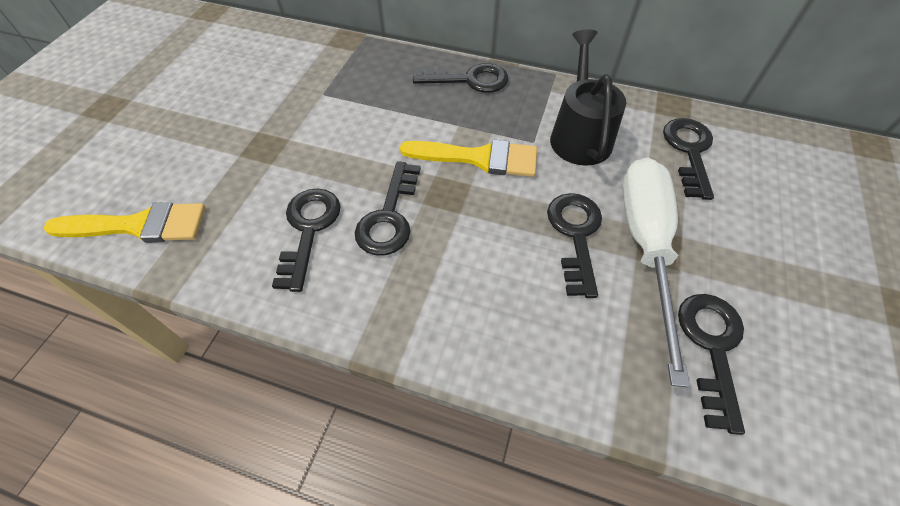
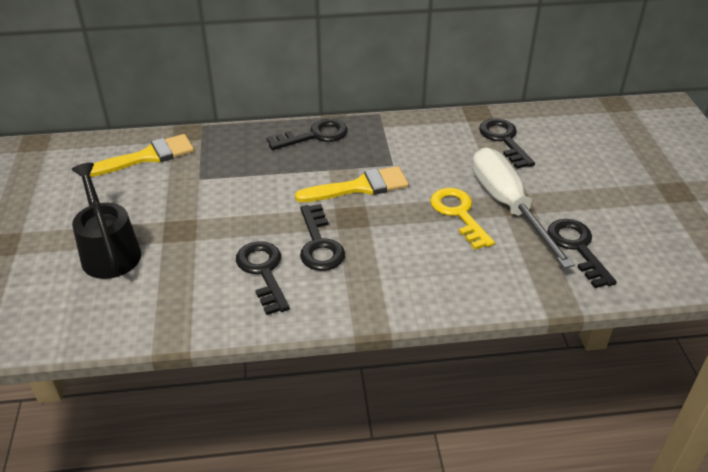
camera: 25 degrees left, 15 degrees down
(139, 225) = (118, 314): yellow brush -> yellow brush (147, 157)
(575, 235) = (459, 214): black key -> yellow key
(579, 135) = (423, 151): black watering can -> black watering can (109, 251)

